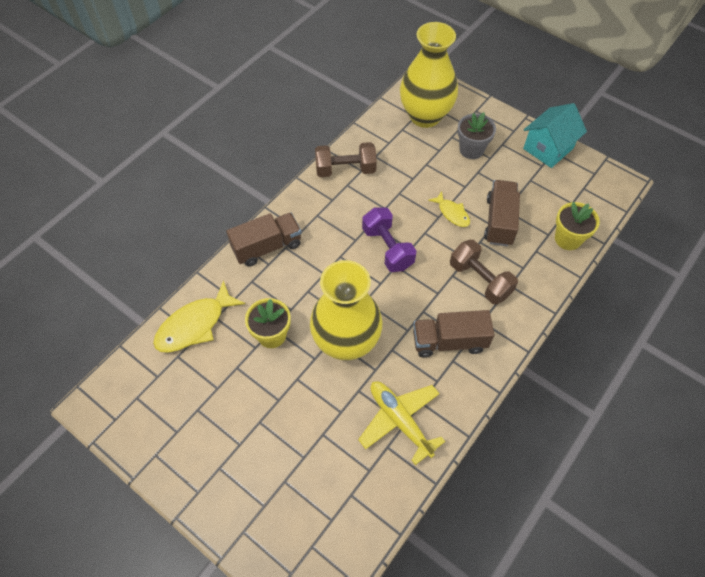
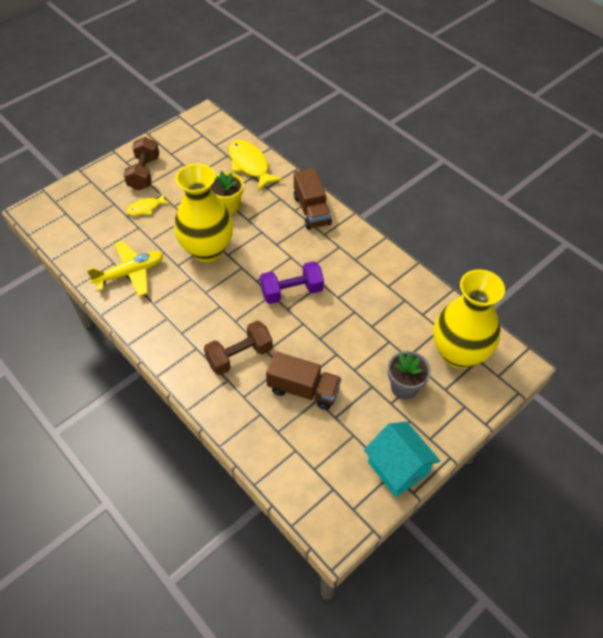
camera: 100 degrees right, 5 degrees down
(345, 169) = (390, 273): brown dumbbell -> brown dumbbell (144, 173)
(449, 341) = (185, 319): brown truck -> none
(452, 213) = (321, 350): yellow fish -> yellow fish (146, 208)
(567, 239) = (268, 448): yellow flower pot -> none

